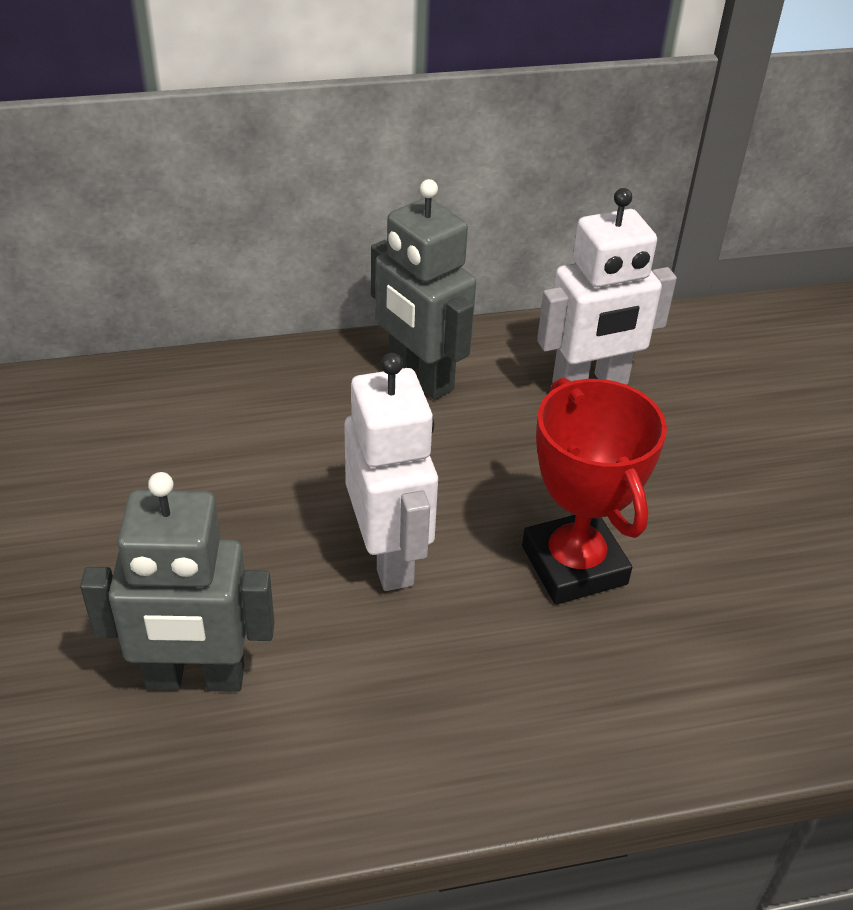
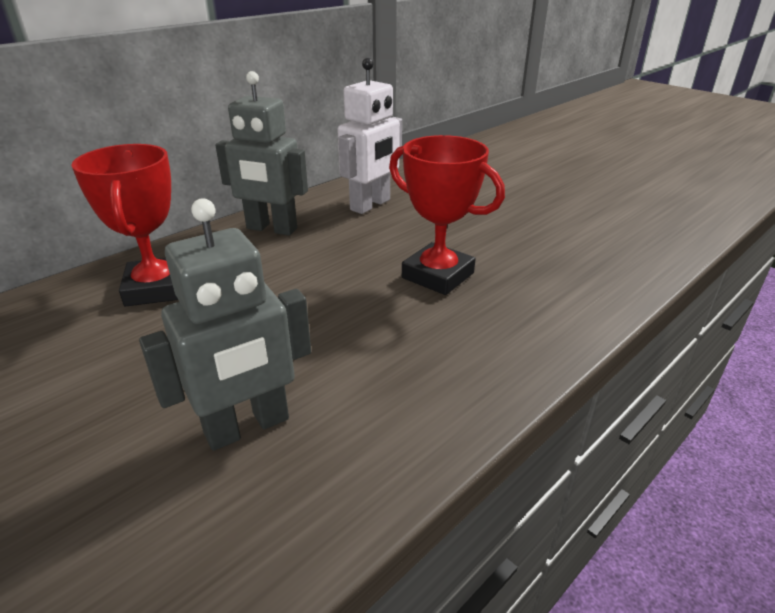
camera: 30 degrees left, 10 degrees down
(223, 425) = (156, 288): none -> red trophy
(389, 556) = (328, 310): white robot -> none

